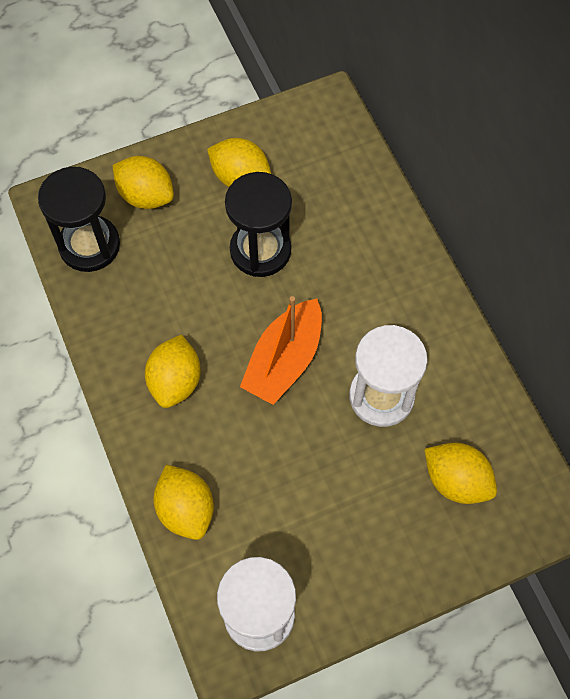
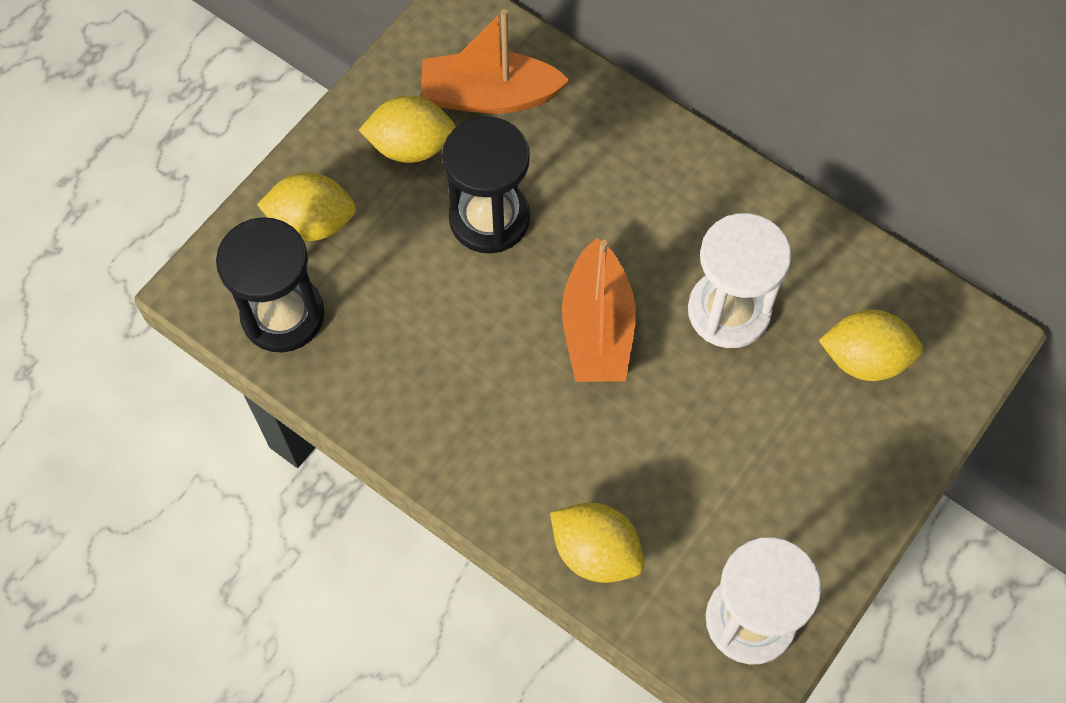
camera: 30 degrees left, 0 degrees up
(175, 381) = (489, 417): yellow lemon -> none
(313, 169) = (489, 96): none -> orange boat

